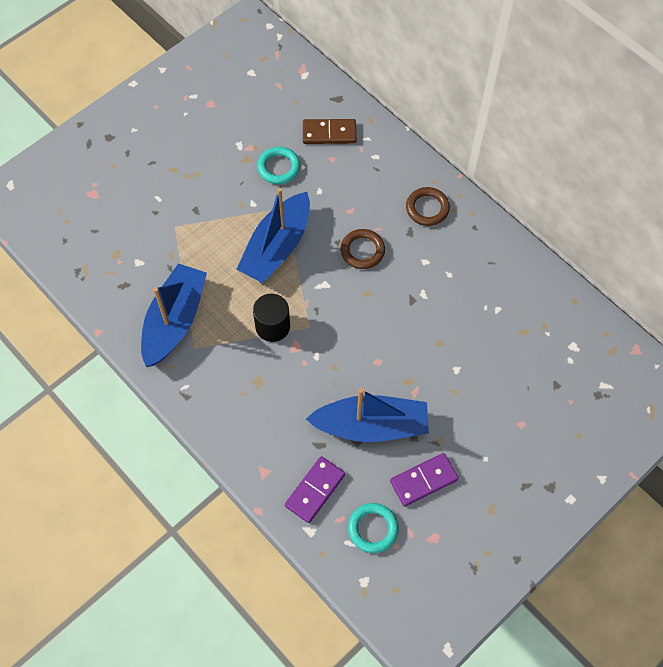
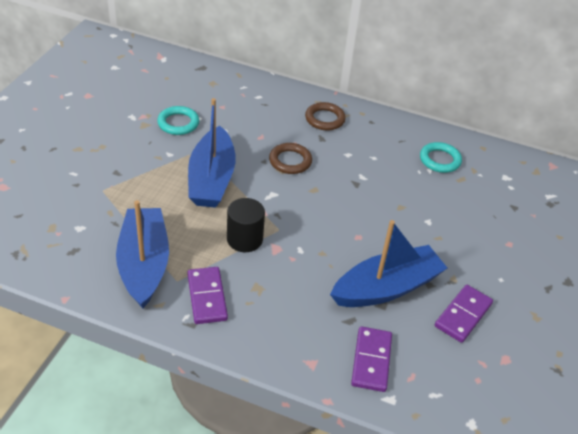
camera: 30 degrees left, 20 degrees down
(211, 374) = (207, 297): none -> purple domino
(329, 133) = (209, 91): brown domino -> none
(373, 529) = (447, 373): turquoise ring -> turquoise ring (440, 160)

